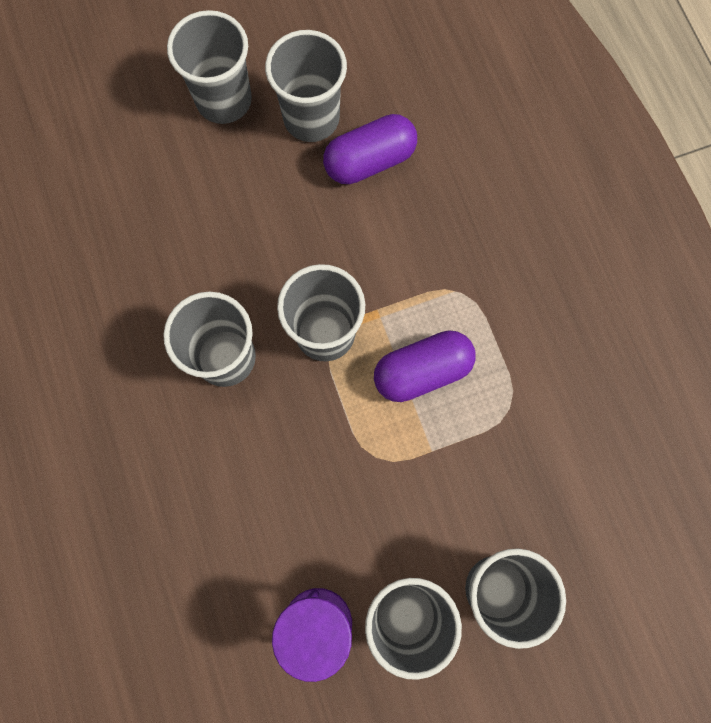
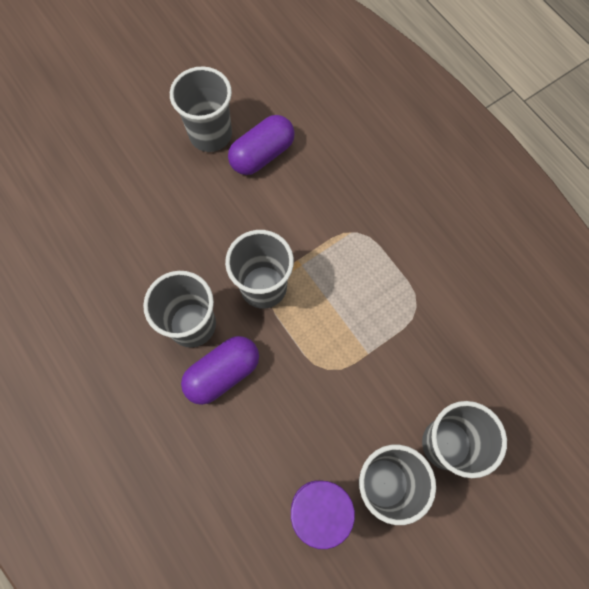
camera: 15 degrees left, 5 degrees down
(224, 100) = (141, 137): grey cup -> none
(422, 371) = (344, 296): purple capsule -> purple capsule (223, 373)

